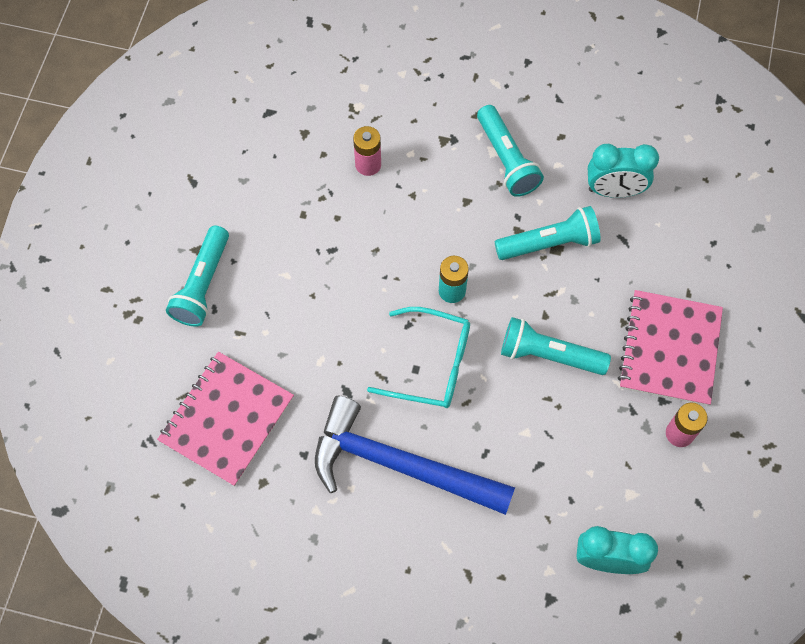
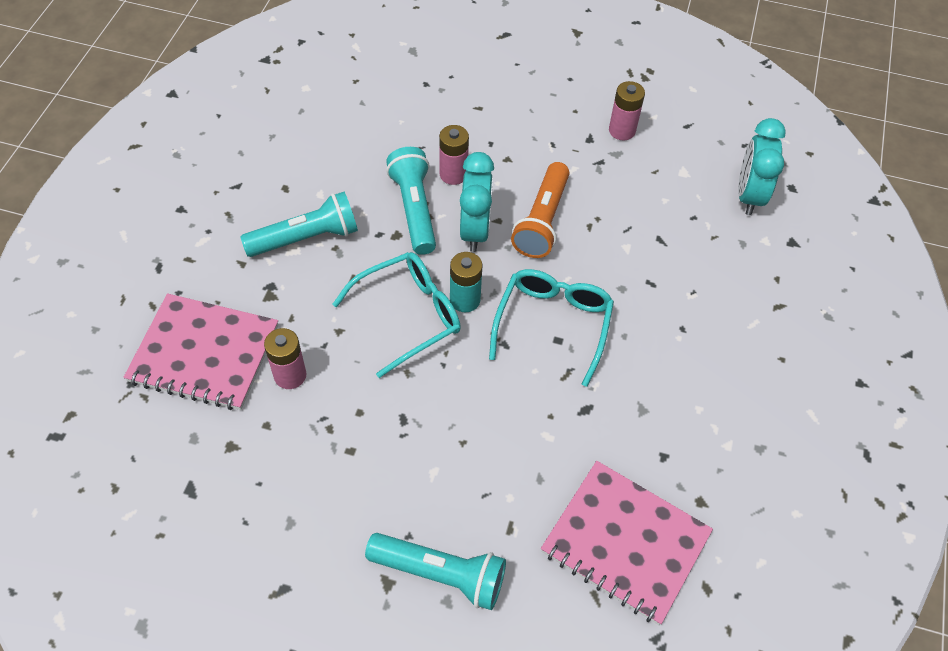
camera: 90 degrees left, 10 degrees down
(399, 465) = (669, 360): blue hammer -> none
(432, 246) = (408, 315): none -> turquoise glasses
(549, 355) = (542, 221): turquoise flashlight -> orange flashlight
(596, 274) = (453, 174): none -> pink battery
(614, 190) = (358, 150): turquoise clock -> turquoise clock (475, 230)
(669, 349) = (537, 128): pink notebook -> pink notebook (204, 354)

